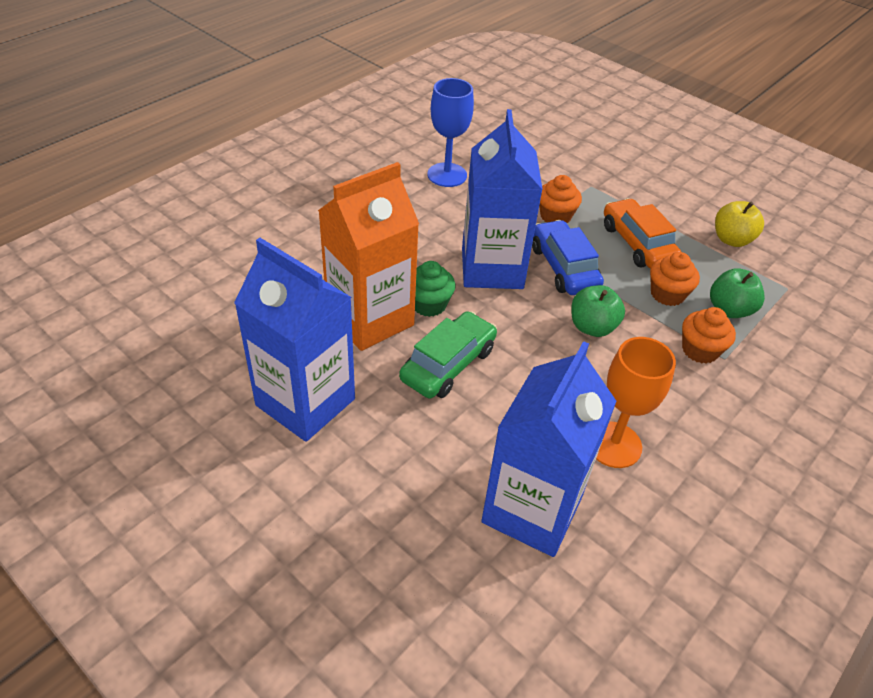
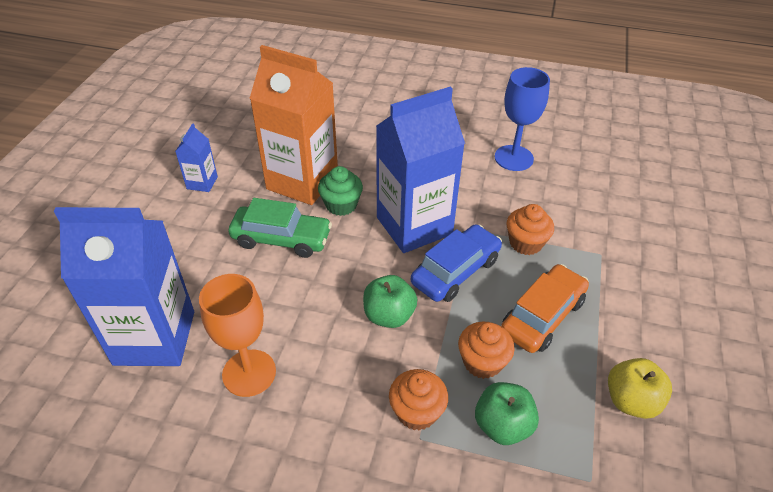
camera: 65 degrees right, 0 degrees up
(305, 402) = (202, 183): blue carton -> blue carton, size x0.45

